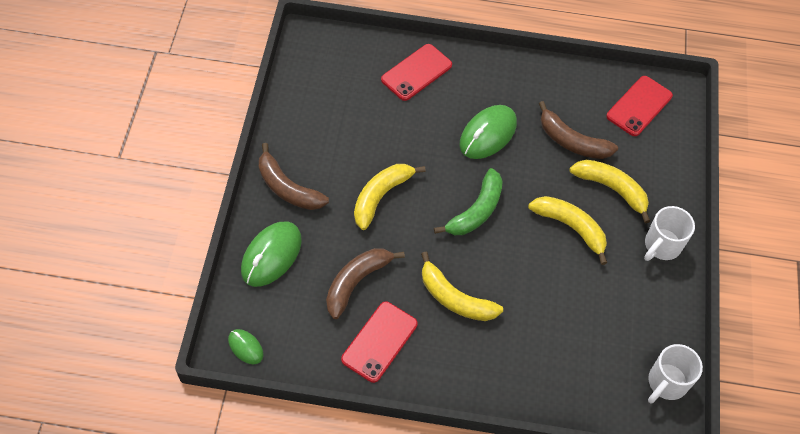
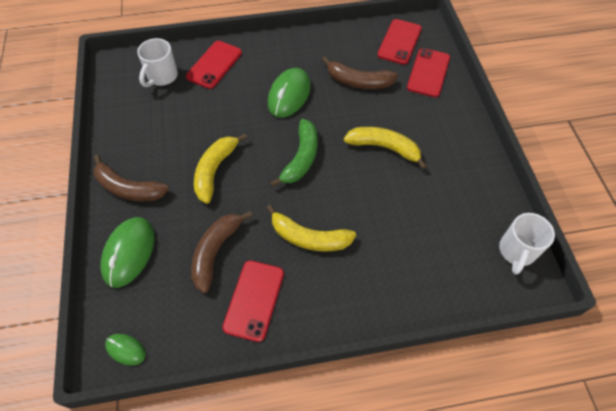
camera: 15 degrees left, 0 degrees up
(611, 189) = (404, 108): yellow banana -> none
(657, 155) = (428, 72): none -> red phone
(661, 245) = (462, 140): white mug -> white mug (162, 77)

